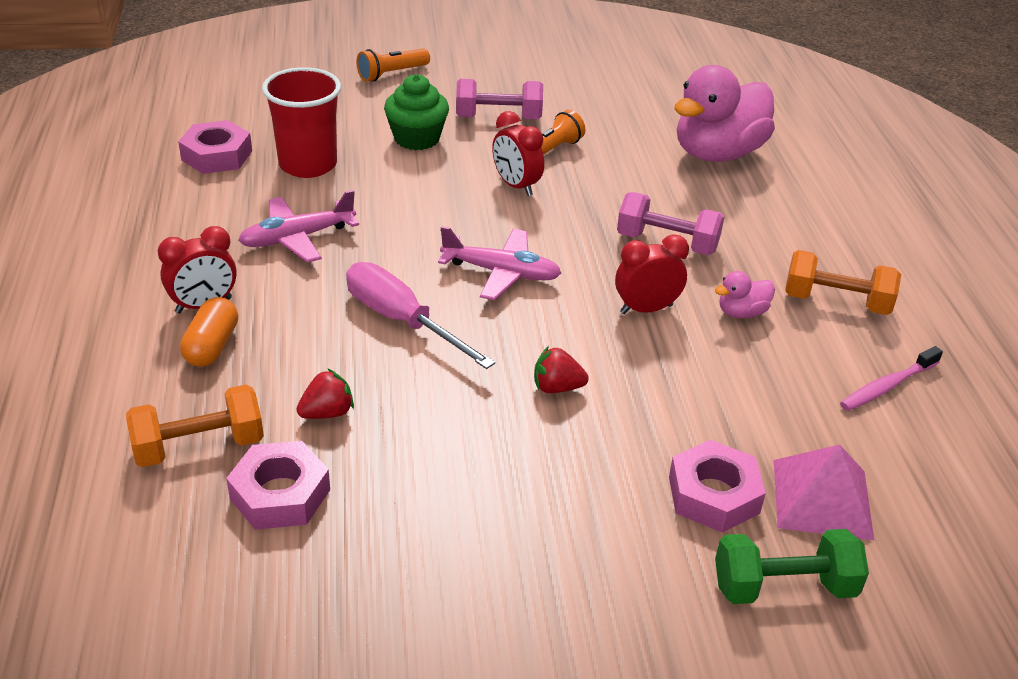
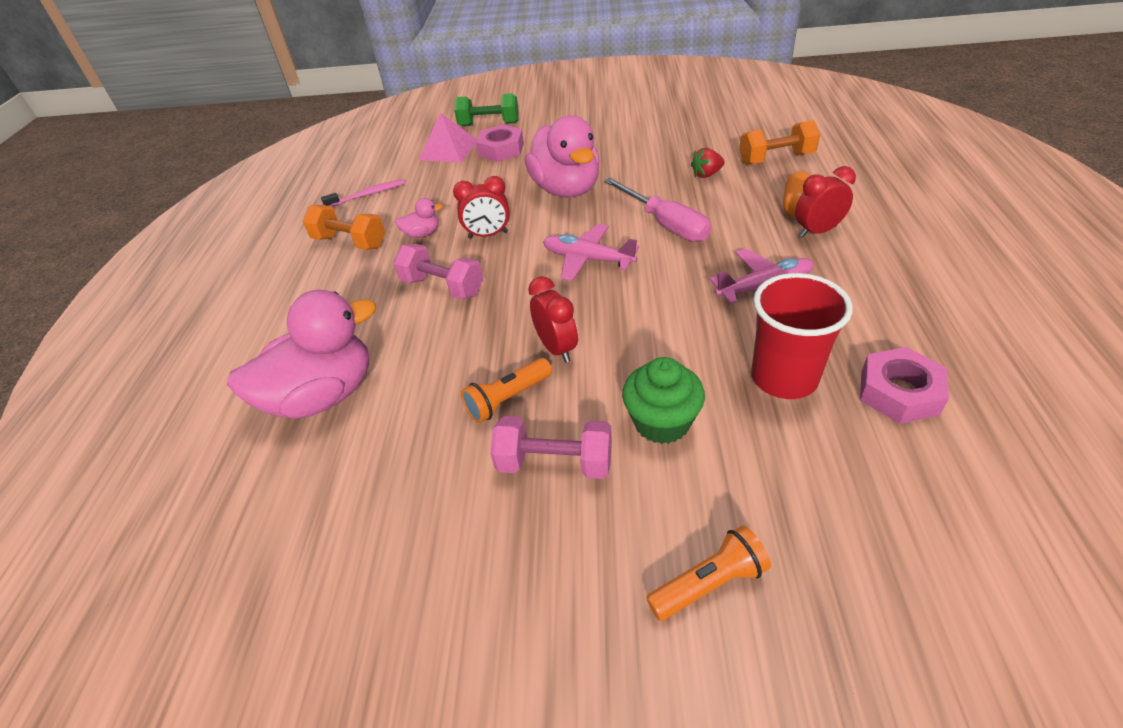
camera: 165 degrees left, 5 degrees up
(280, 494) = (723, 143): pink nut -> none
(557, 388) = (566, 189): red strawberry -> pink duck

